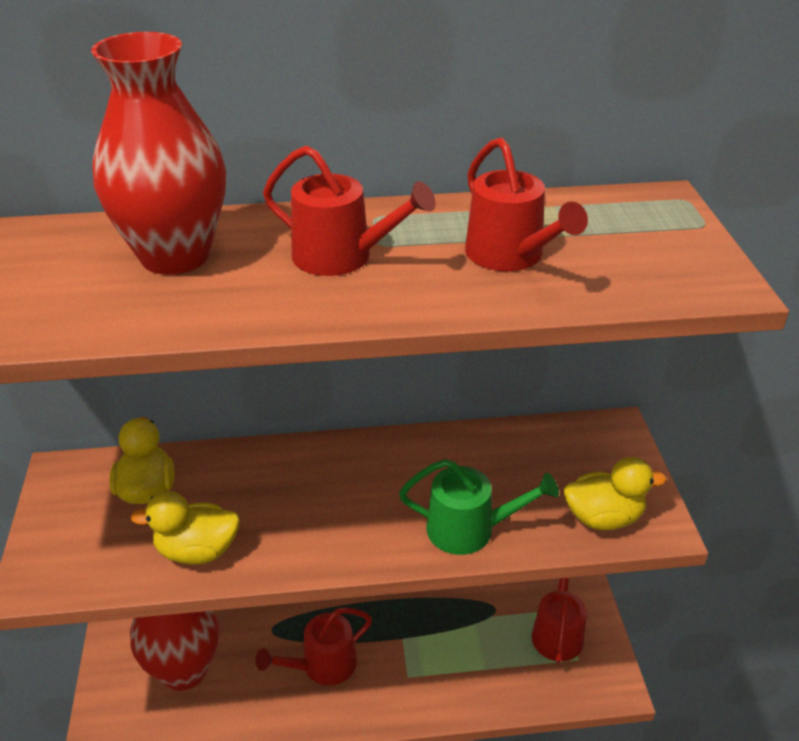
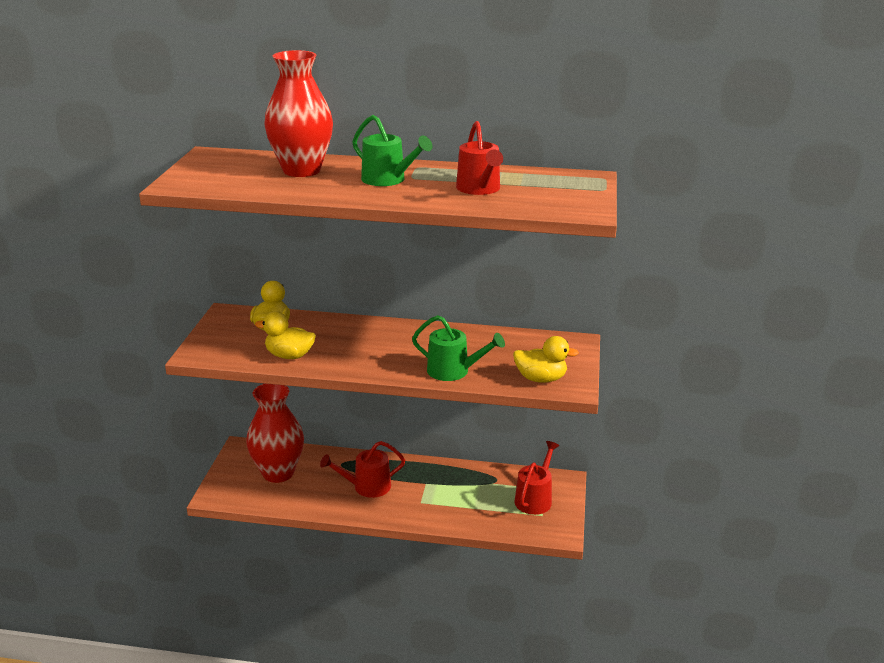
camera: 15 degrees right, 10 degrees down
(341, 257) = (388, 180): red watering can -> green watering can

